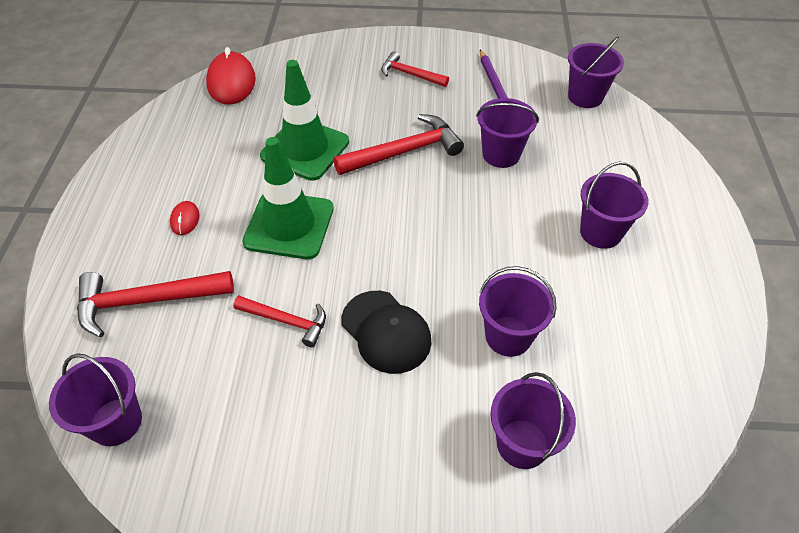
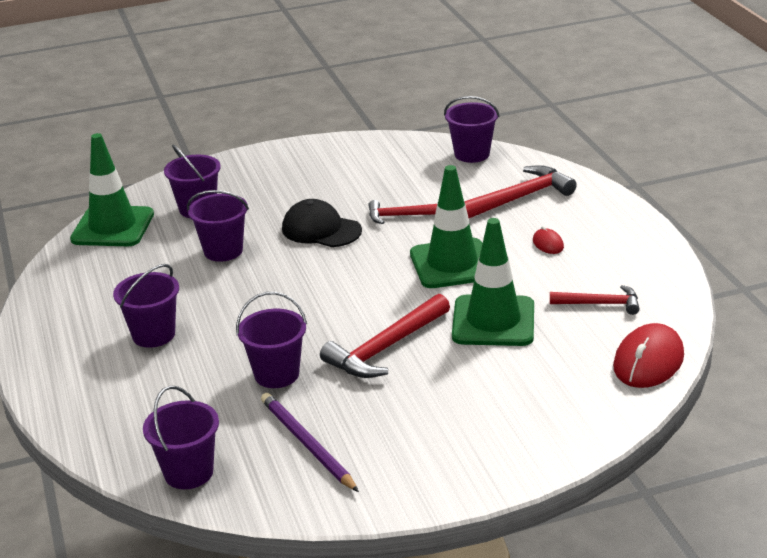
camera: 160 degrees right, 20 degrees down
(231, 82) = (648, 361): red mouse -> red mouse turned 60 degrees clockwise
(410, 74) = (436, 435): red hammer -> red hammer (600, 304)
(643, 447) = (113, 227): none -> green traffic cone

